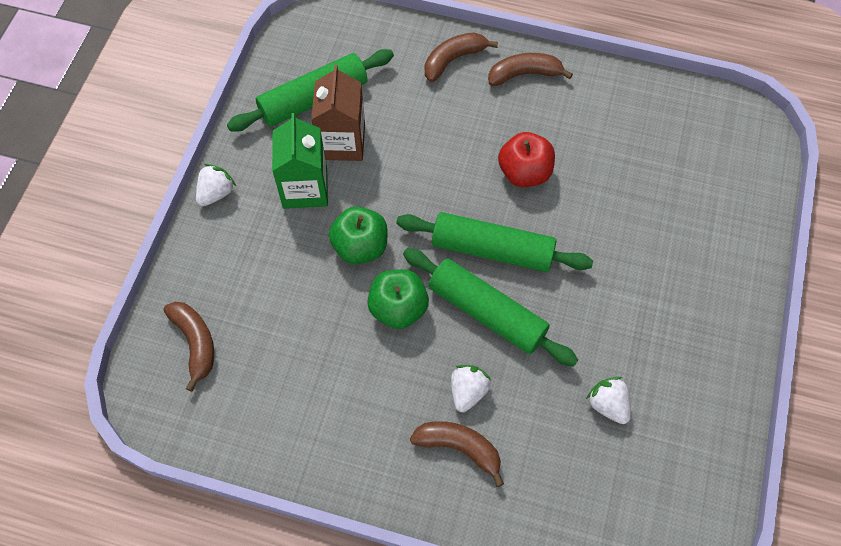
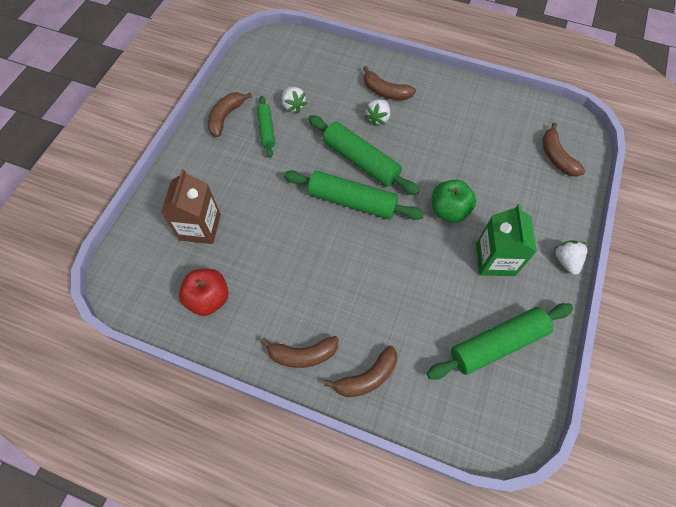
camera: 175 degrees left, 0 degrees up
(216, 193) = (566, 261): white strawberry -> white strawberry turned 135 degrees clockwise
(342, 142) = (468, 298): brown carton -> brown carton (200, 227)
(398, 308) = (421, 167): green apple -> none
(524, 173) = (319, 258): red apple -> red apple (209, 298)
(639, 354) = (266, 130): none -> green rolling pin
(709, 373) = (226, 117): none -> brown banana

